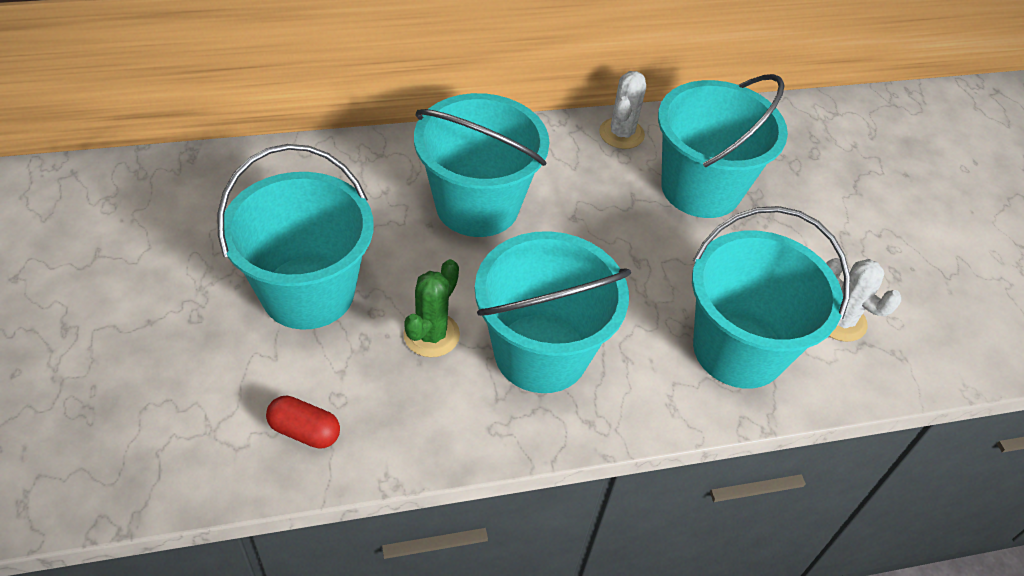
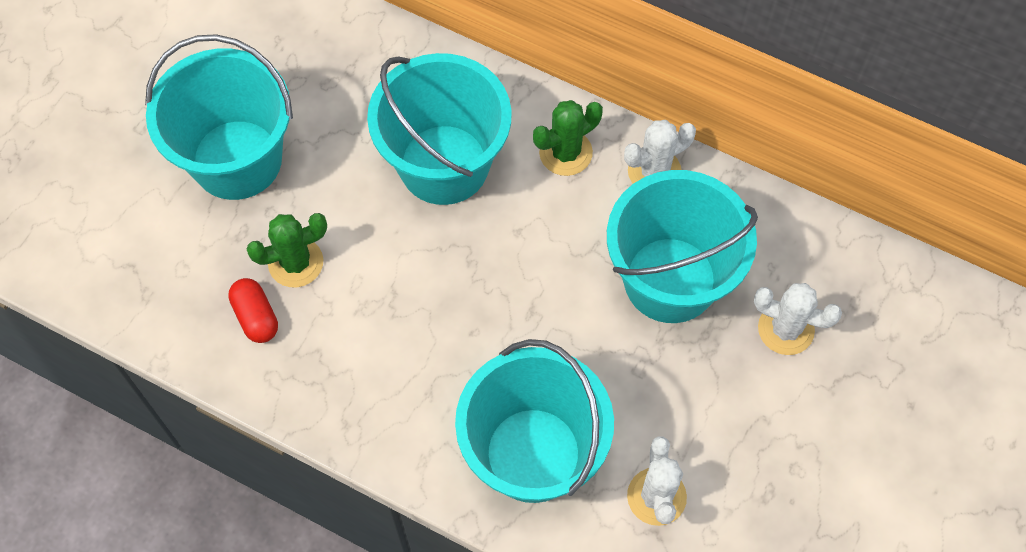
camera: 45 degrees right, 15 degrees up
(304, 431) = (138, 279): red capsule -> red capsule (256, 316)
(541, 353) = (365, 339): turquoise bucket -> none
(553, 153) = (565, 153): none -> green cactus
(796, 175) = (786, 329): none -> white cactus

